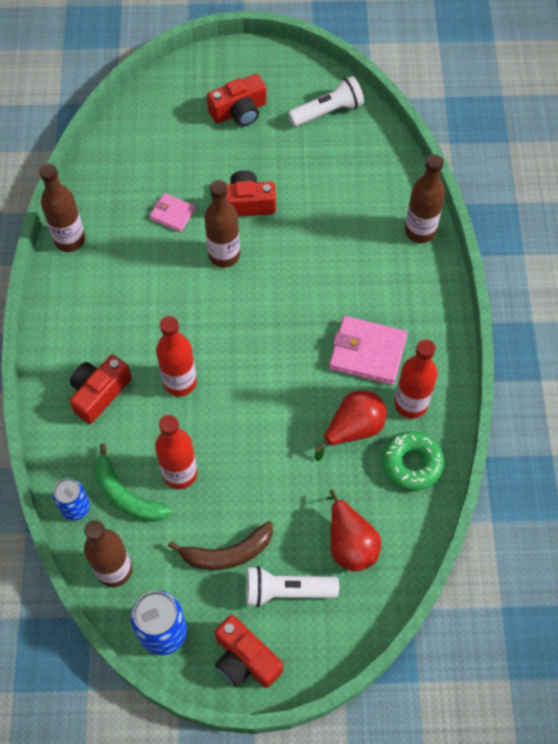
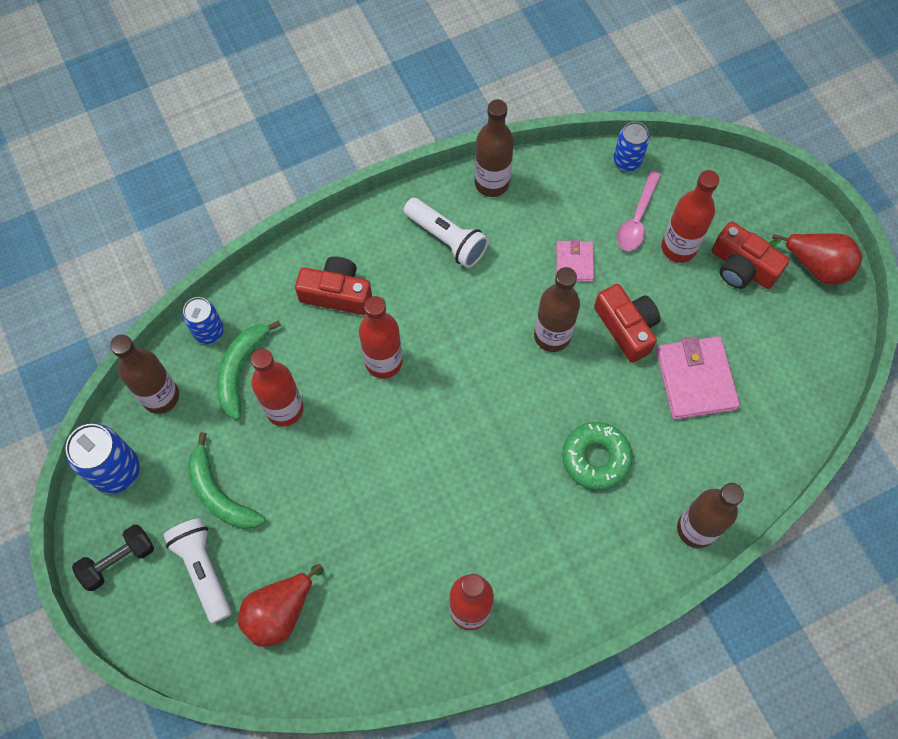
camera: 65 degrees right, 5 degrees up
(109, 142) = (627, 161): none -> blue can
(161, 157) = (637, 219): none -> pink spoon
(200, 142) = (678, 248): none -> red bottle
(227, 553) = (220, 493): brown banana -> green banana
(245, 659) = (118, 560): red camera -> black dumbbell
(328, 111) = (799, 359): white flashlight -> white flashlight (447, 239)
(353, 429) = (411, 560): red pear -> red pear (816, 266)
(367, 352) = (510, 536): pink wallet -> pink wallet (695, 379)
(411, 464) = (398, 640): green donut -> green donut (595, 458)

